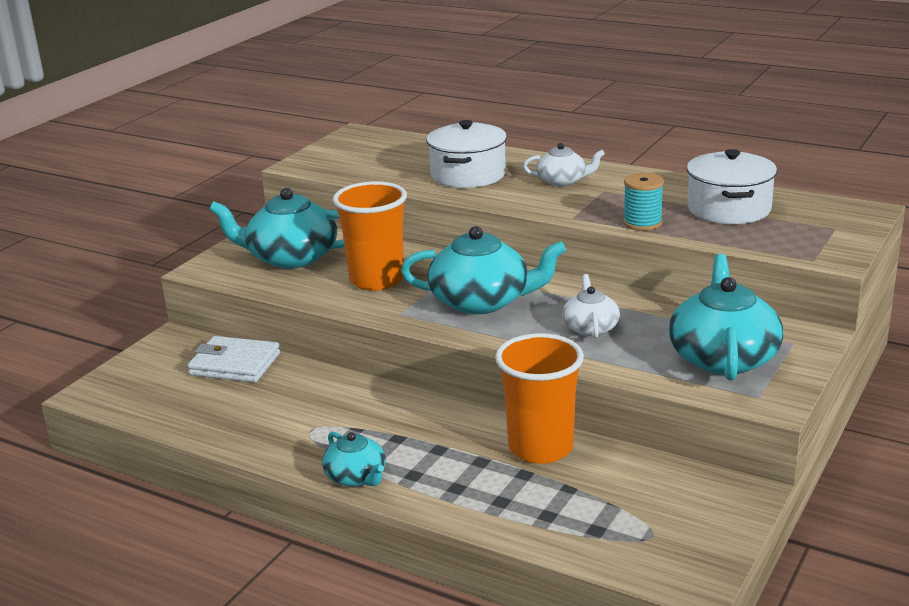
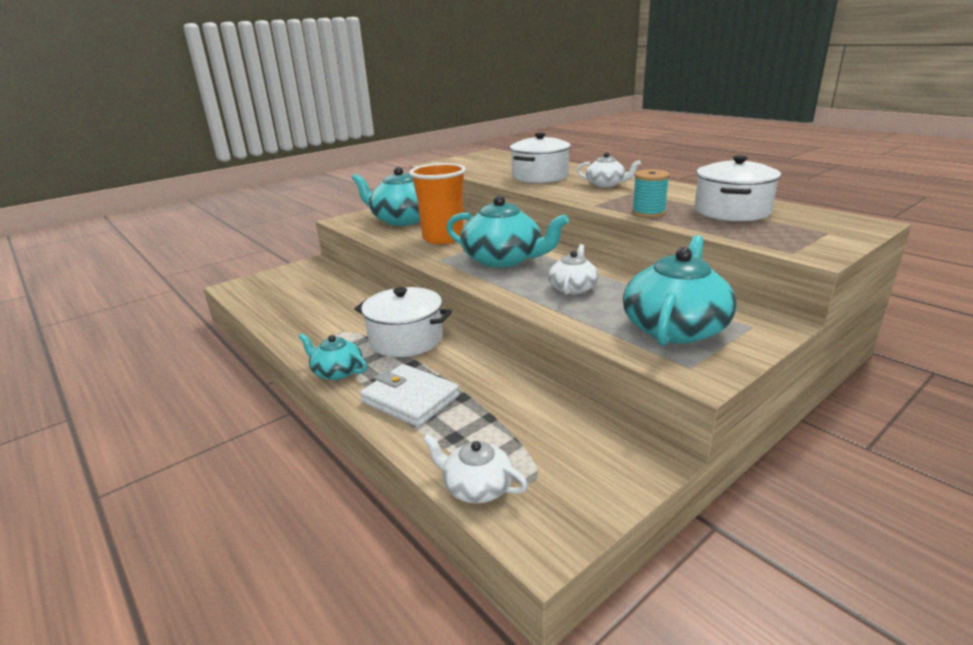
camera: 20 degrees right, 0 degrees up
(235, 364) = (333, 283): white wallet -> white wallet (410, 399)
(356, 477) = (337, 372): turquoise teapot -> turquoise teapot turned 135 degrees clockwise
(405, 422) = (406, 339): none -> white pot
(540, 447) = (492, 378): orange cup -> none
(604, 554) = (477, 487): none -> white teapot

